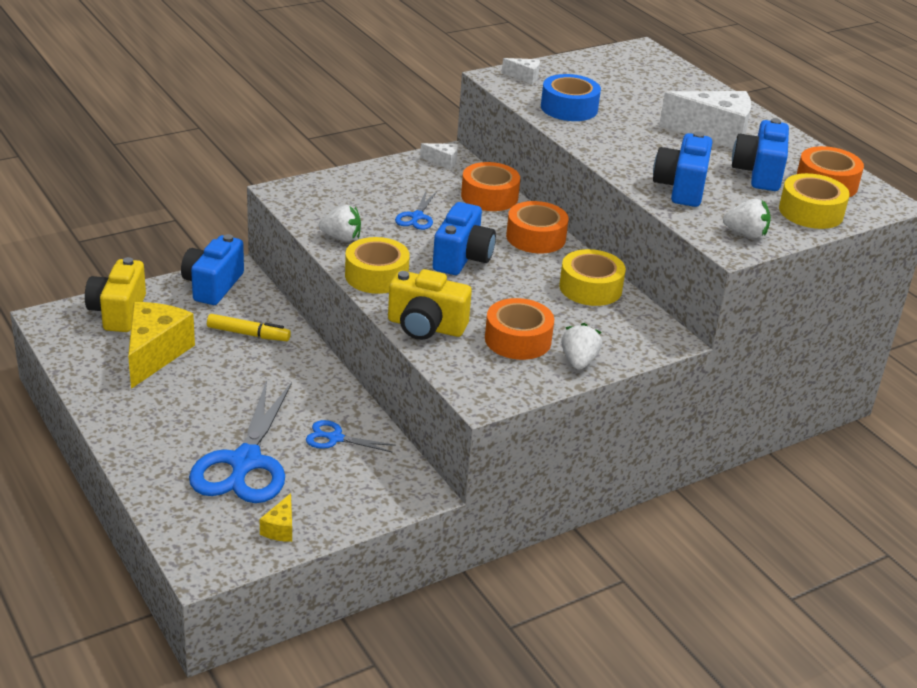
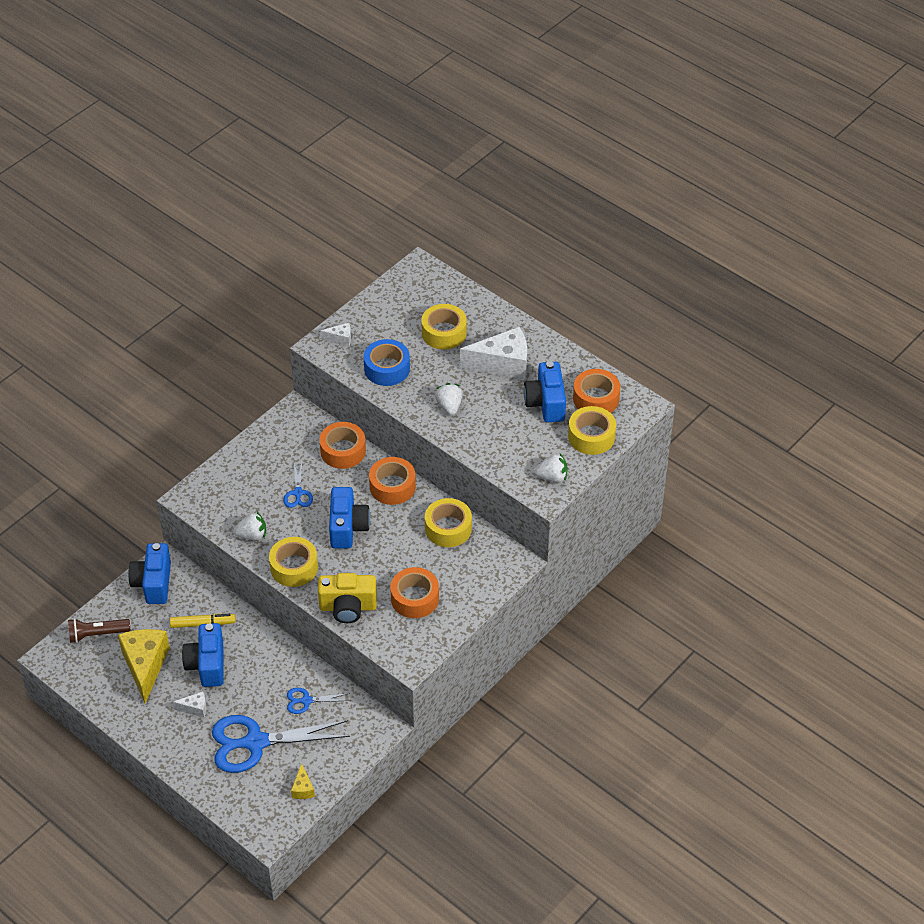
camera: 15 degrees left, 15 degrees up
(118, 312) = (97, 634): yellow camera -> brown flashlight
(245, 463) = (255, 742): blue scissors -> blue scissors turned 90 degrees clockwise
(443, 162) = (293, 421): white cheese -> white cheese (195, 708)
(578, 361) = (462, 605): white strawberry -> white strawberry (449, 406)
(651, 97) = (444, 333): none -> yellow tape
(681, 188) = (495, 440): blue camera -> blue camera (207, 664)

